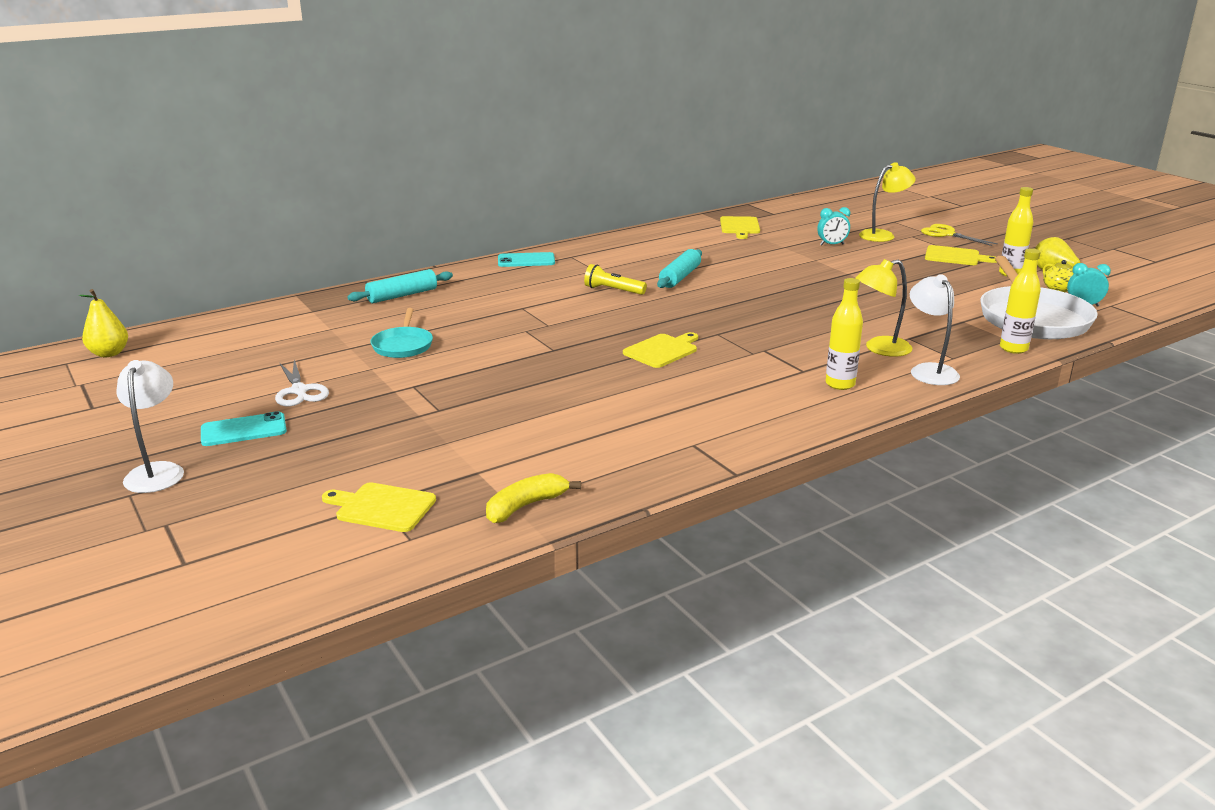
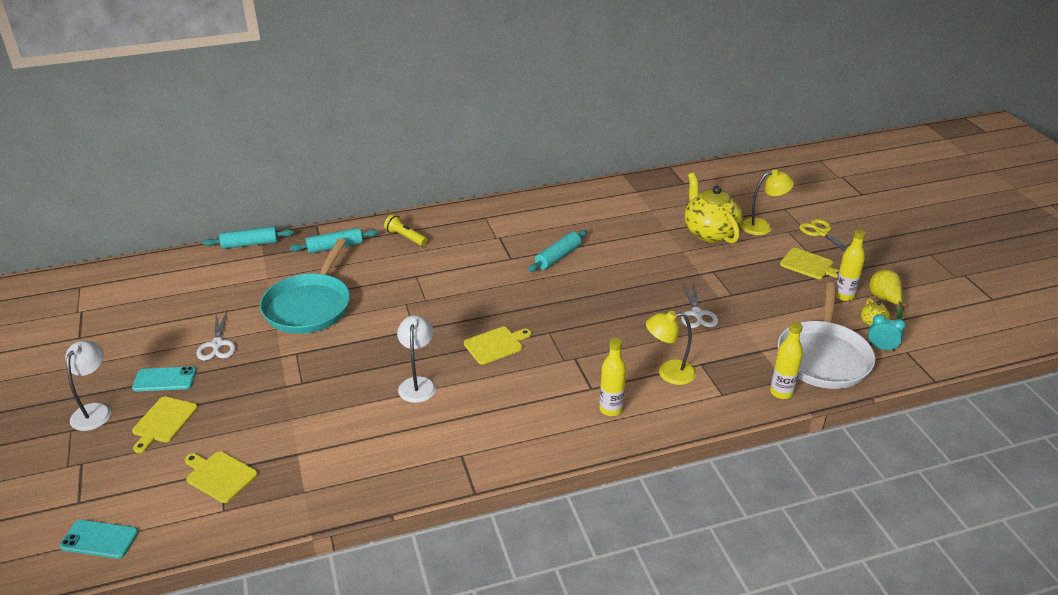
camera: 15 degrees right, 10 degrees up
(109, 353) = (110, 281): yellow pear -> none
(287, 304) = (250, 244): none -> turquoise rolling pin
(403, 345) = (309, 306): turquoise pan -> turquoise pan, size x1.88
(525, 506) = (312, 495): yellow banana -> none
(526, 260) = (448, 217): turquoise phone -> turquoise phone (99, 539)
(613, 290) = (496, 265): yellow flashlight -> yellow flashlight (405, 237)
(739, 227) = (644, 197): yellow cutting board -> yellow cutting board (163, 422)
(832, 244) = (709, 233): turquoise clock -> yellow teapot
(871, 302) = (697, 314): none -> white scissors
(929, 370) = (693, 406): white lamp -> white lamp (418, 384)

